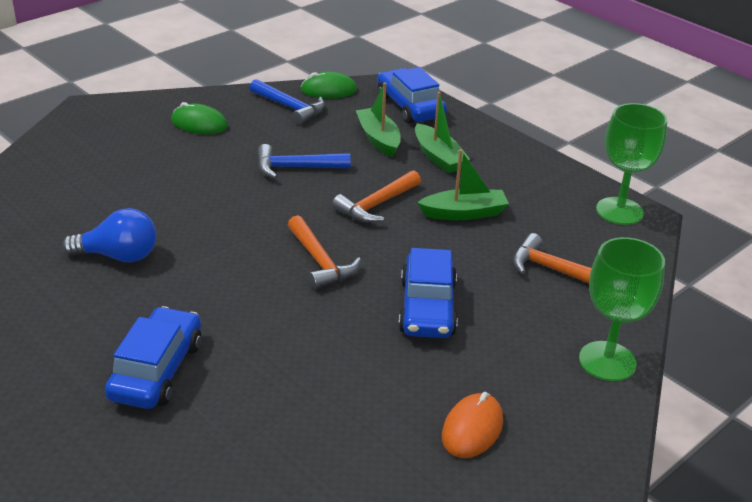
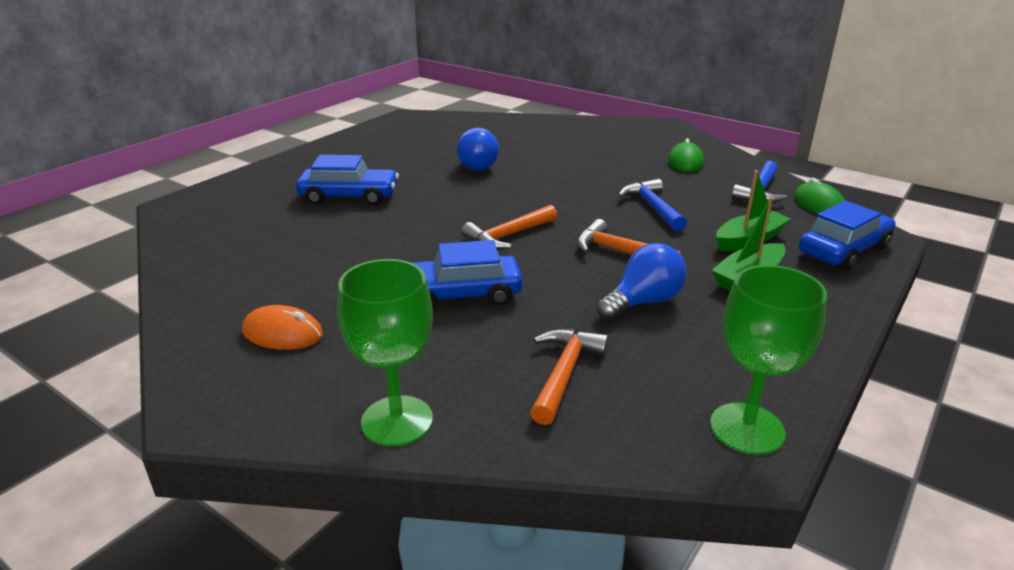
camera: 80 degrees right, 5 degrees down
(464, 213) = (643, 302): green boat -> blue light bulb

